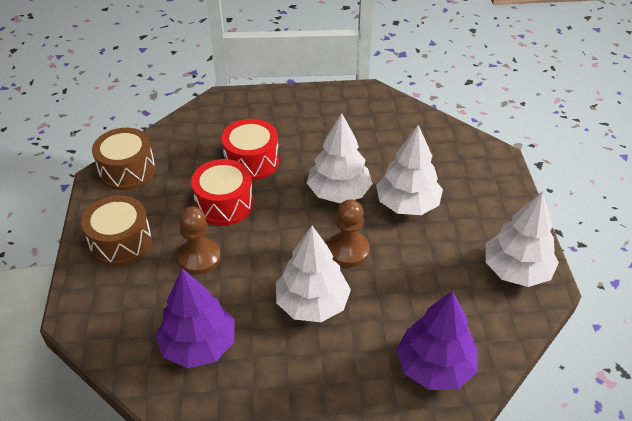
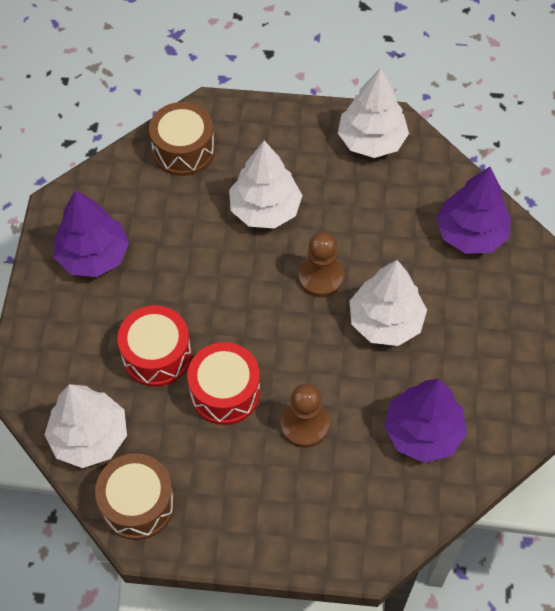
camera: 80 degrees left, 15 degrees up
(121, 242) = (265, 510): brown drum -> brown drum (183, 150)
(331, 115) = (93, 255): none -> purple tree
(339, 192) = (232, 270): white tree -> white tree (90, 437)

